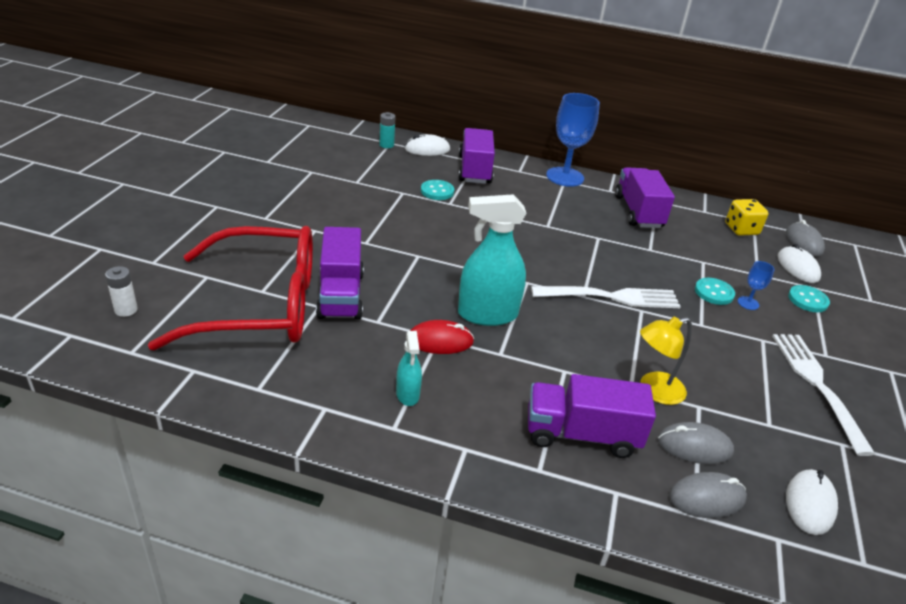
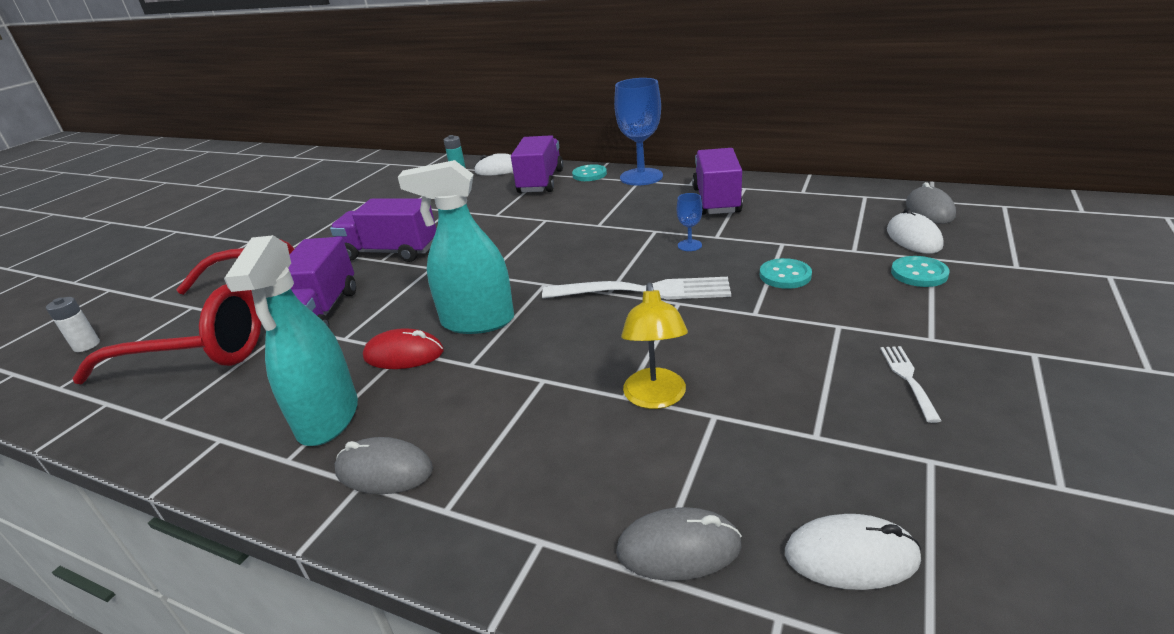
camera: 15 degrees right, 5 degrees down
(408, 394) = (328, 418): turquoise spray bottle -> turquoise spray bottle, size x1.95
(437, 191) = (488, 205): turquoise button -> turquoise button (589, 174)
(581, 434) = (527, 460): purple truck -> purple truck (390, 252)
(654, 391) = (655, 398): yellow lamp -> yellow lamp turned 75 degrees counterclockwise
(694, 446) = (687, 471): grey mouse -> grey mouse (384, 470)
(741, 229) = (845, 205): yellow dice -> none
(748, 303) = (830, 283): blue goblet -> blue goblet (689, 245)
(810, 504) = (851, 556): white mouse -> white mouse turned 60 degrees clockwise
(818, 386) = (908, 379): white fork -> white fork, size x0.49

